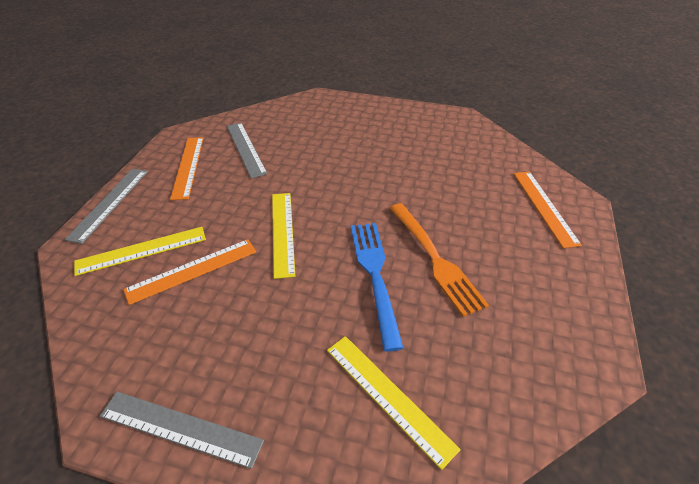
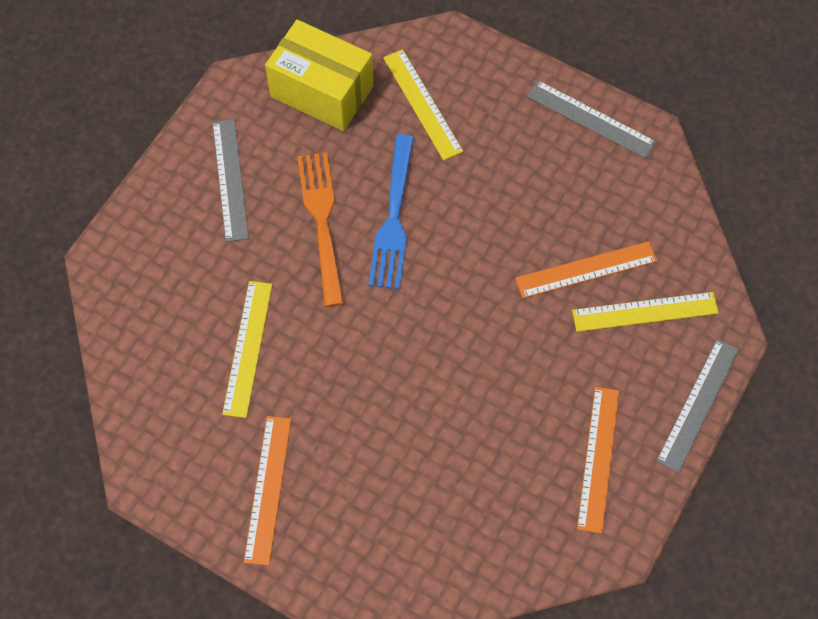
camera: 165 degrees left, 20 degrees up
(246, 149) = (511, 482): grey ruler -> grey ruler (230, 179)
(283, 232) = (480, 300): yellow ruler -> yellow ruler (247, 348)
(506, 383) = (322, 91): none -> yellow box
(544, 207) = (152, 263): orange ruler -> orange ruler (267, 489)

